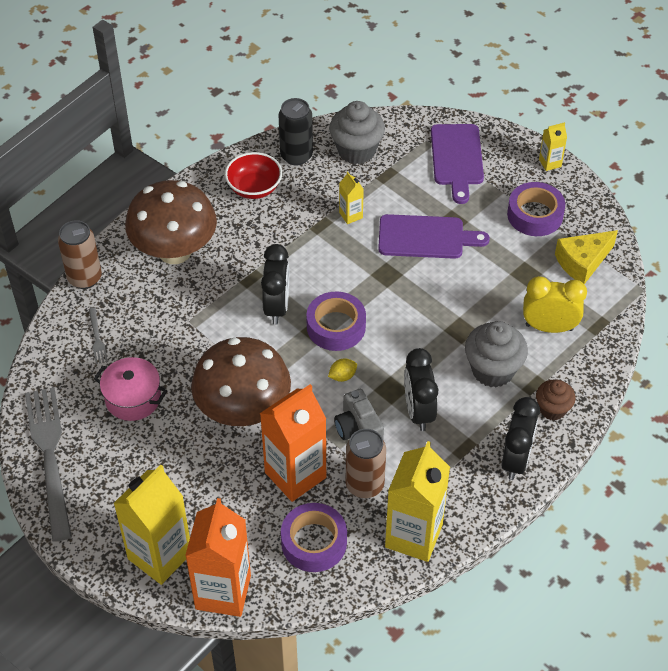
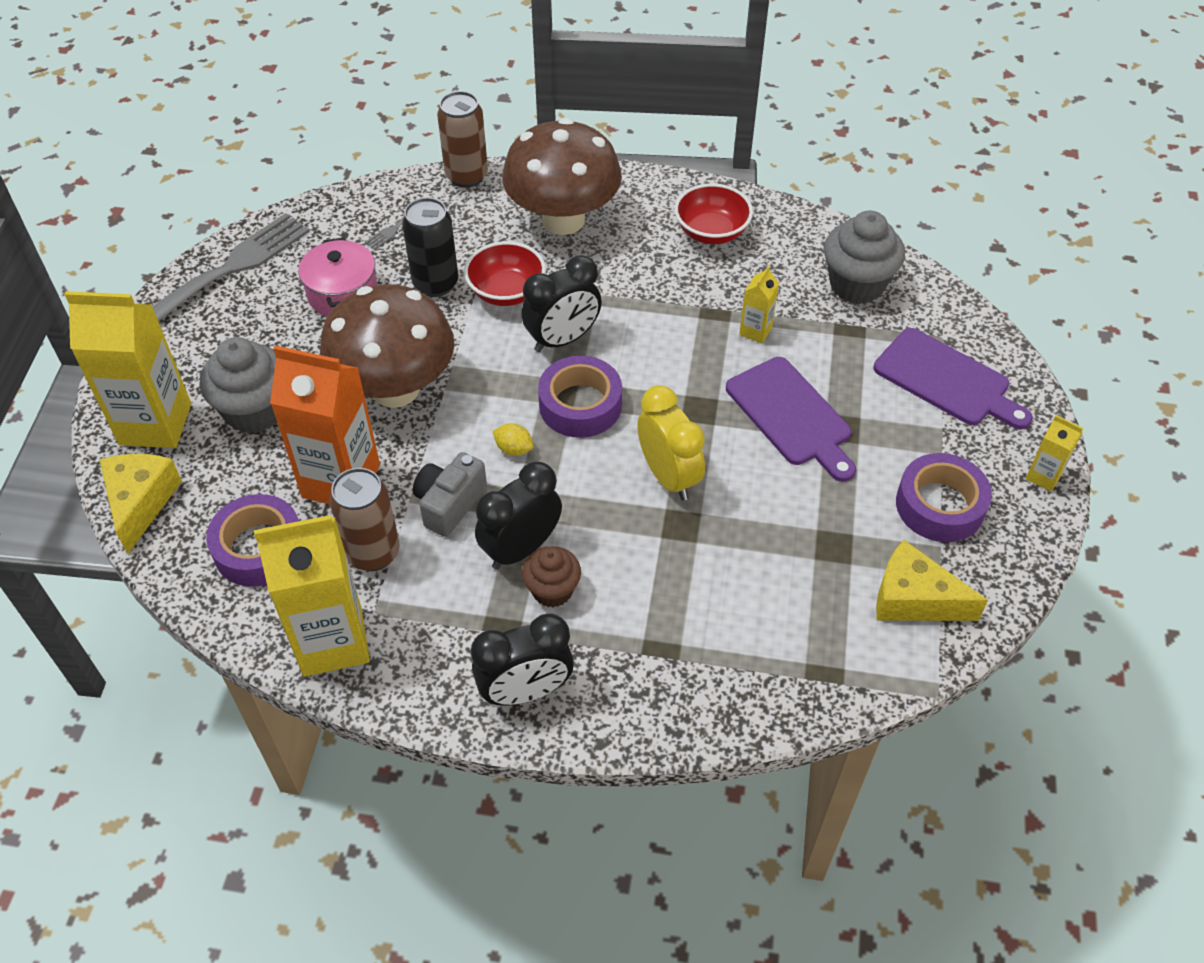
camera: 55 degrees right, 0 degrees up
(211, 313) = (506, 292): none -> red bowl
(223, 592) = (141, 502): orange carton -> yellow cheese
(296, 156) = (793, 240): black can -> black can (435, 283)
(457, 158) = (946, 380): purple cutting board -> purple cutting board turned 105 degrees counterclockwise
(492, 370) = (647, 592): grey cupcake -> grey cupcake (255, 411)
(549, 327) = (770, 617): yellow clock -> yellow clock (668, 476)
(552, 409) = (639, 691): brown cupcake -> brown cupcake (552, 590)

